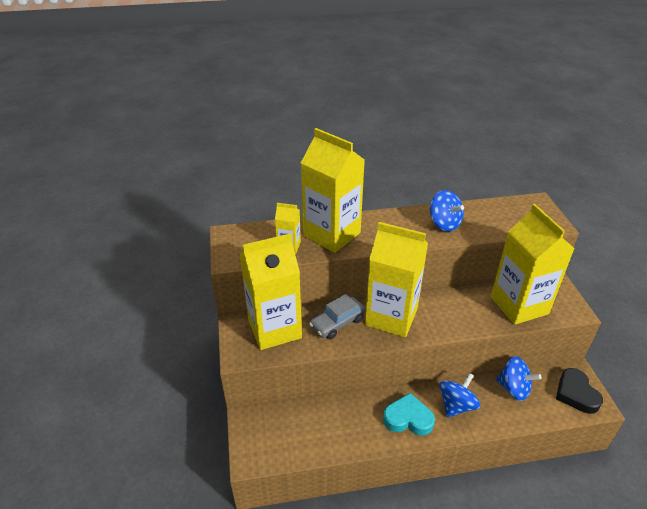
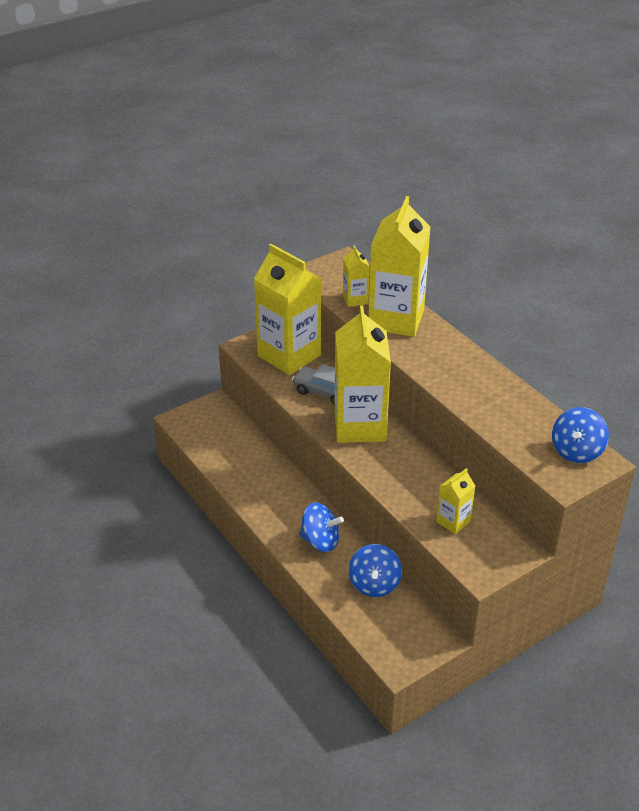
camera: 65 degrees right, 0 degrees up
(408, 418) = (281, 508): turquoise heart -> none
(444, 224) = (482, 391): blue spinning top -> blue spinning top (576, 451)
(519, 305) = (453, 521): yellow carton -> yellow carton, size x0.46
(576, 394) = (403, 642): black heart -> none

